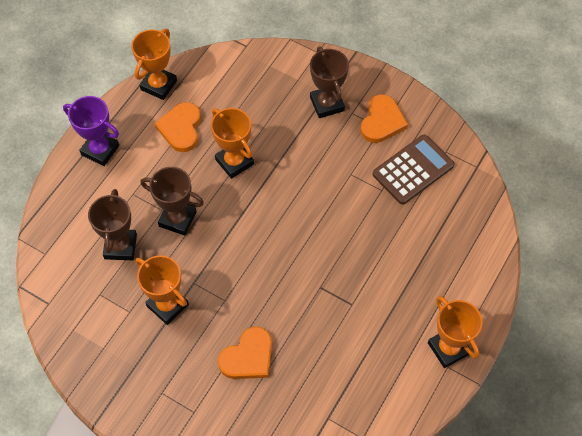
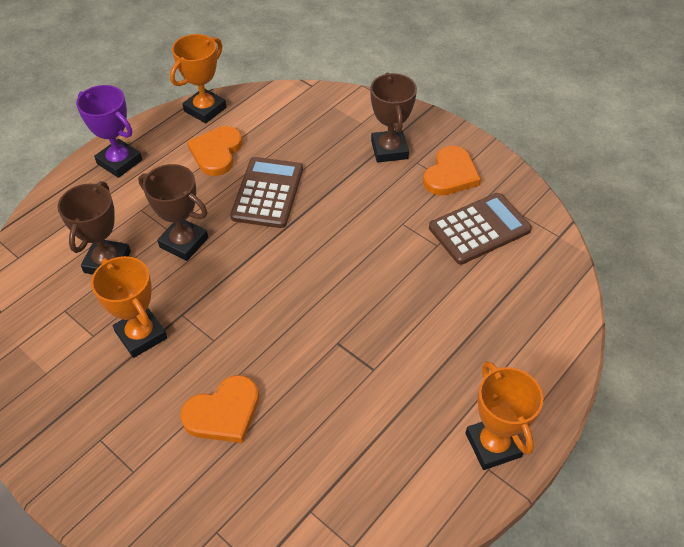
camera: 10 degrees right, 10 degrees down
(234, 162) = (267, 193): orange trophy -> brown calculator

